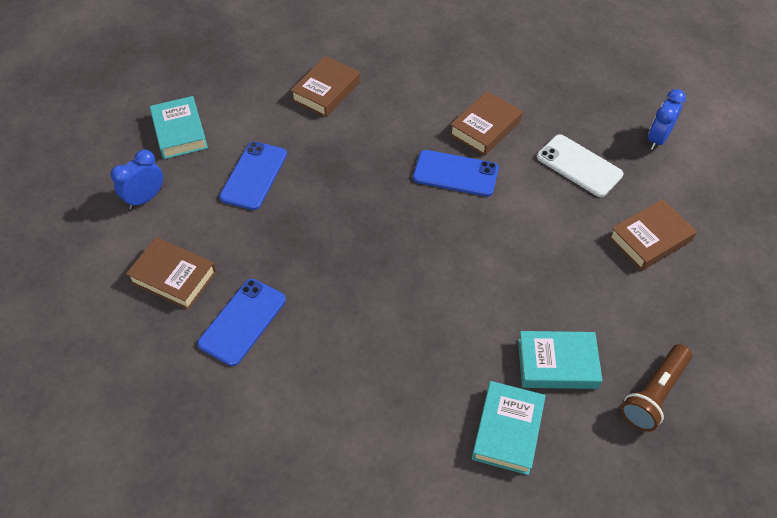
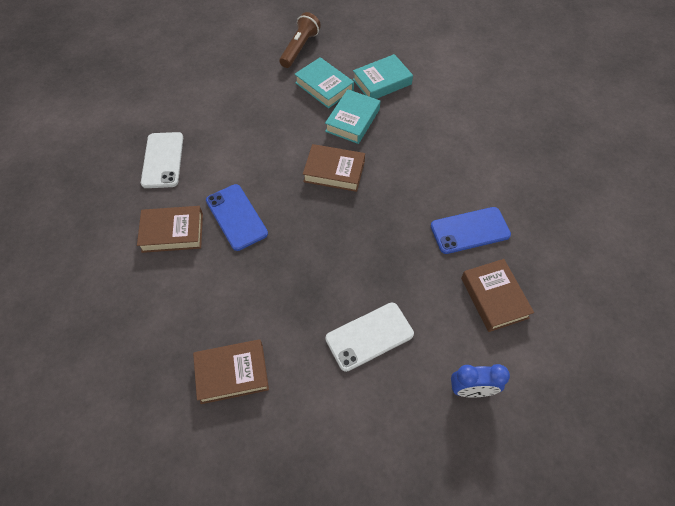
camera: 135 degrees left, 5 degrees up
(180, 132) = (391, 443): turquoise book -> turquoise book (352, 120)
(254, 175) = (369, 336): blue phone -> white phone
(650, 239) = (196, 97): brown book -> brown book (334, 171)
(654, 394) = (300, 48): brown flashlight -> brown flashlight turned 60 degrees counterclockwise
(657, 139) = (97, 137): blue clock -> none

